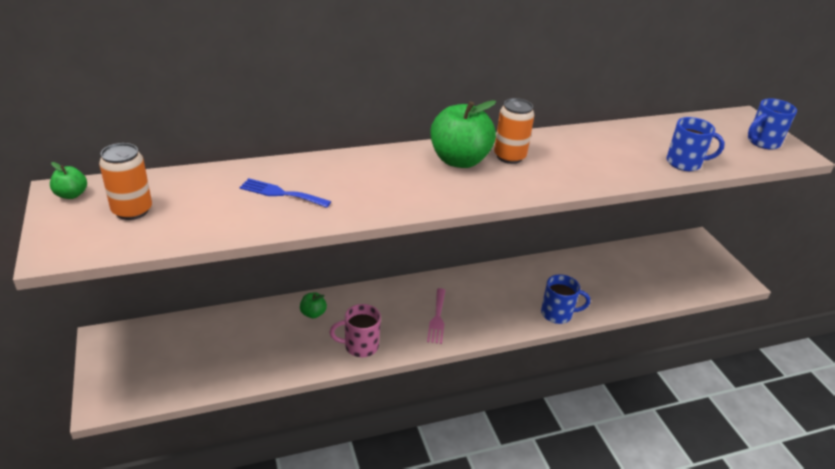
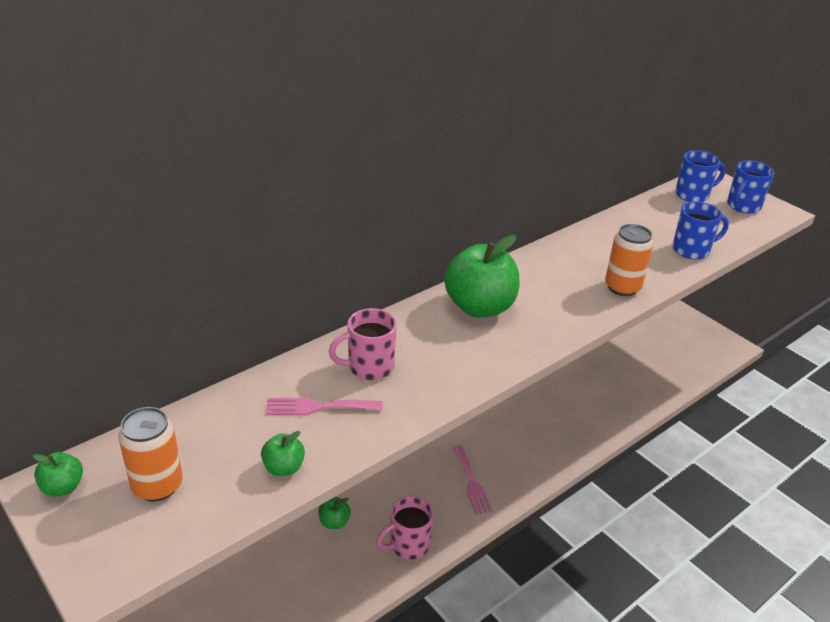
camera: 20 degrees left, 0 degrees up
(226, 224) = (283, 468): none -> green apple
(281, 193) = (318, 407): blue fork -> pink fork
(339, 178) = (369, 367): none -> pink mug
(509, 157) = (526, 288): orange can -> orange can (622, 287)
(557, 314) = (587, 437): blue mug -> blue mug (693, 195)

